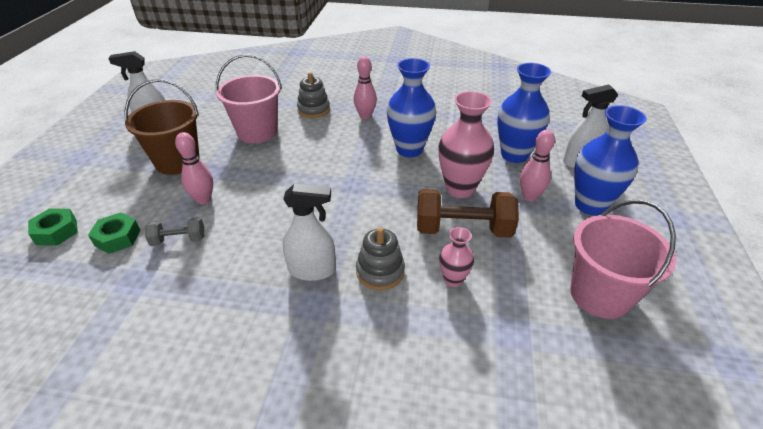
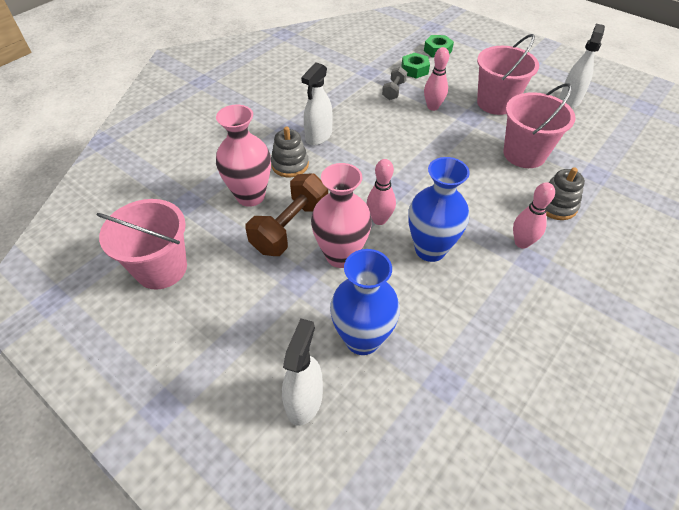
camera: 120 degrees right, 10 degrees up
(177, 161) = (496, 103): brown bucket -> pink bucket
(453, 279) = (250, 196): pink vase -> pink vase, size x1.91
(529, 197) = (289, 302): pink bowling pin -> pink bowling pin (379, 220)
(590, 205) = (239, 346): blue vase -> none

